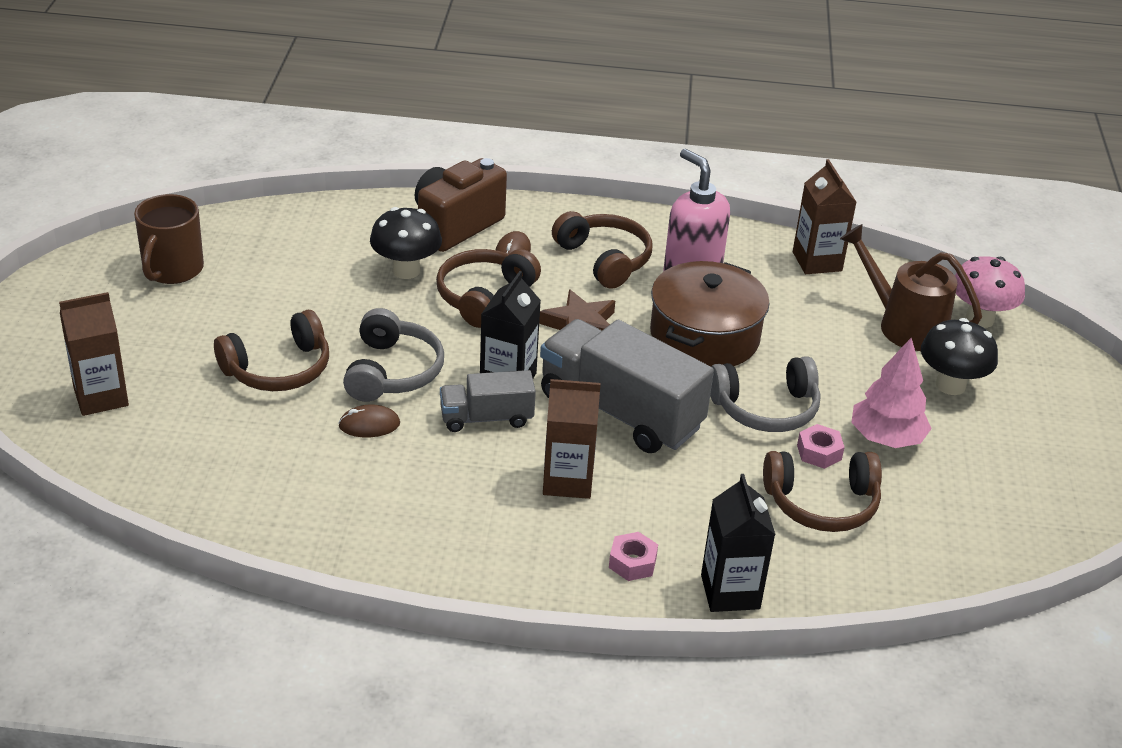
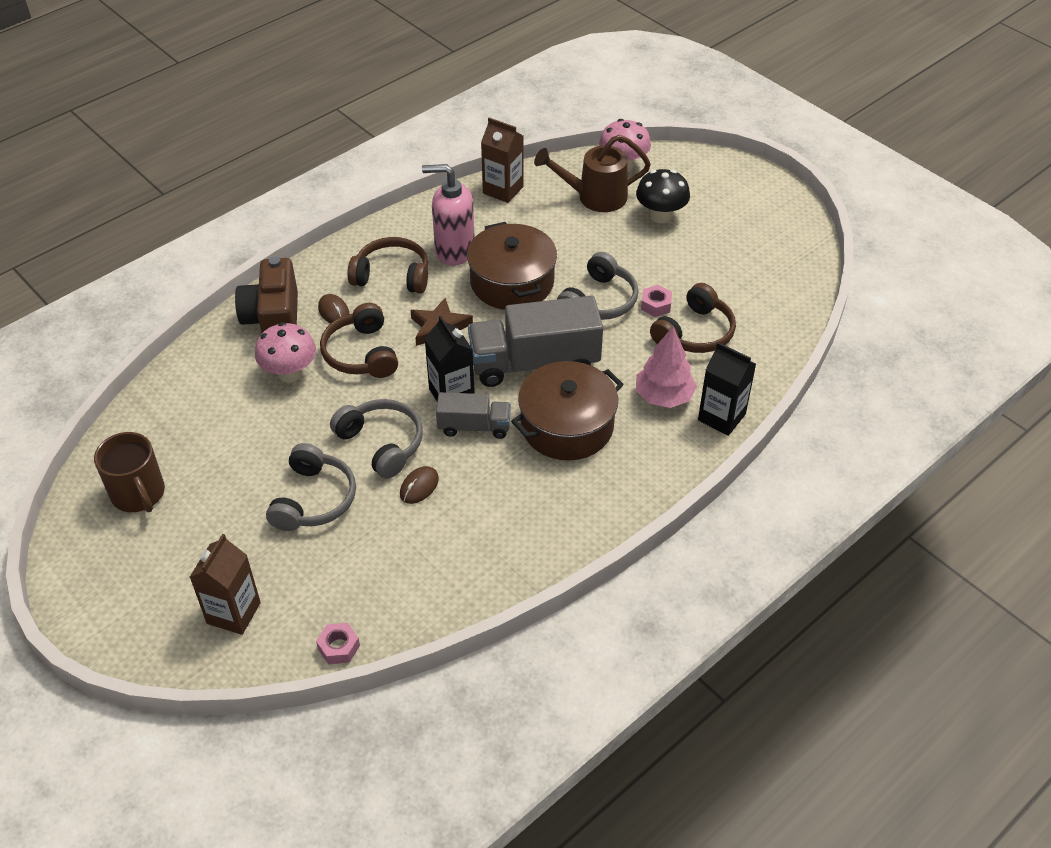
camera: 45 degrees left, 10 degrees up
(278, 369) = (314, 499): brown headphones -> grey headphones
(406, 270) = (290, 373): black mushroom -> pink mushroom
(486, 418) = (474, 426): grey truck -> grey truck turned 120 degrees counterclockwise
(567, 481) = (567, 426): brown carton -> brown pot
(632, 562) = (660, 442): pink nut -> pink nut (338, 647)
(886, 438) = (673, 271): pink tree -> pink tree (664, 396)

